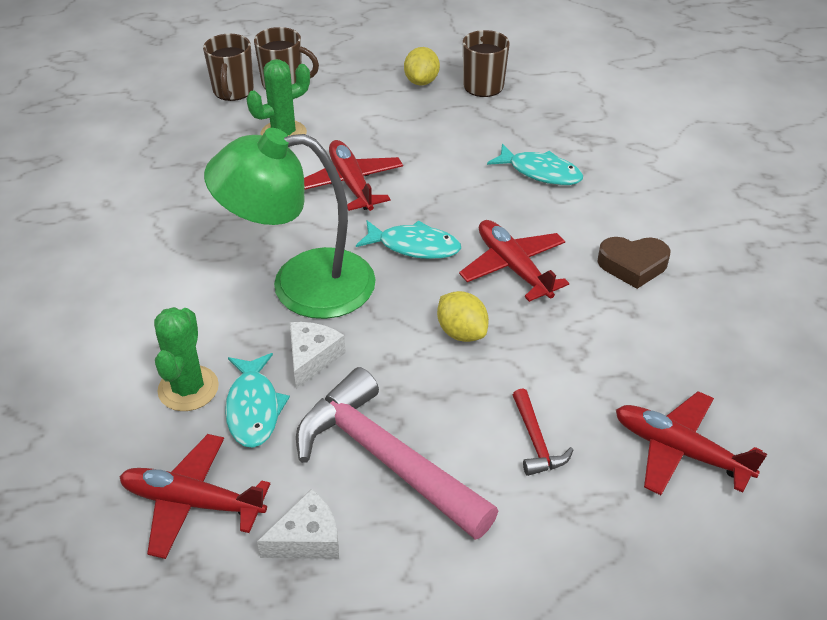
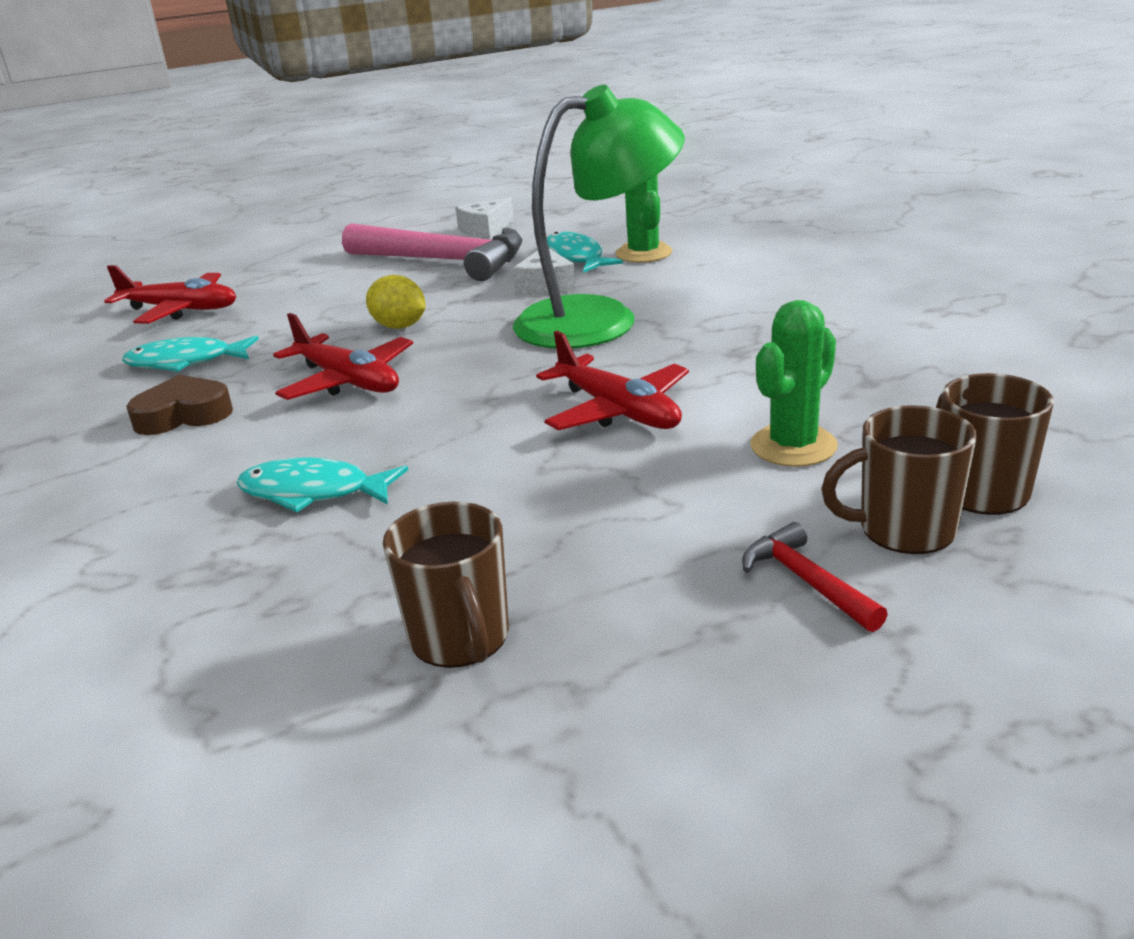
camera: 165 degrees right, 15 degrees down
(192, 502) = (582, 223): red plane -> none
(414, 246) = (485, 372): turquoise fish -> turquoise fish (185, 362)
(421, 81) = (611, 611): yellow lemon -> none
(536, 441) = (314, 290): red hammer -> red hammer (807, 581)

